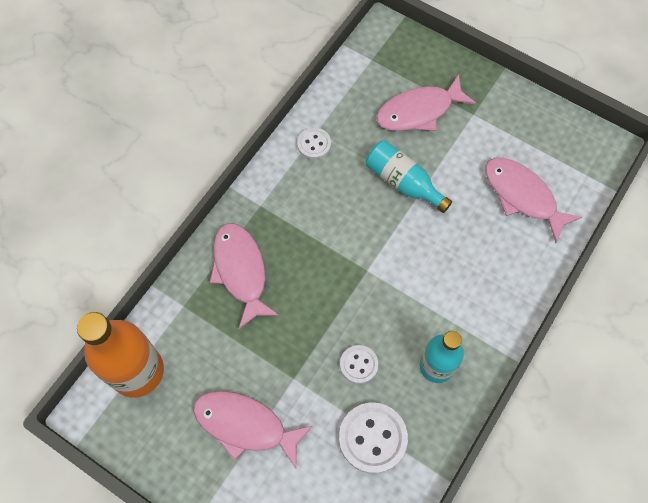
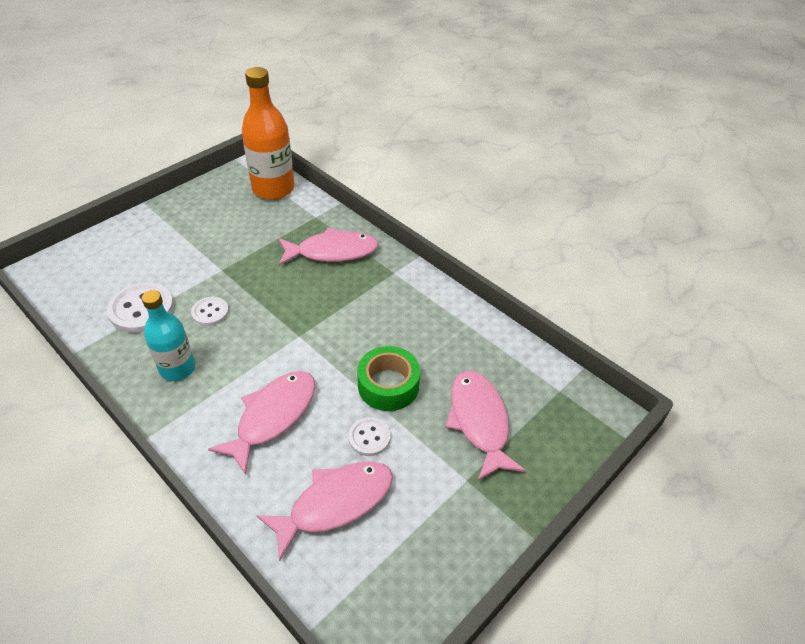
camera: 100 degrees right, 20 degrees down
(245, 425) = (199, 237): pink fish -> pink fish (273, 416)
(314, 144) = (453, 320): white button -> white button (369, 437)
(403, 182) = (388, 385): turquoise bottle -> green tape

